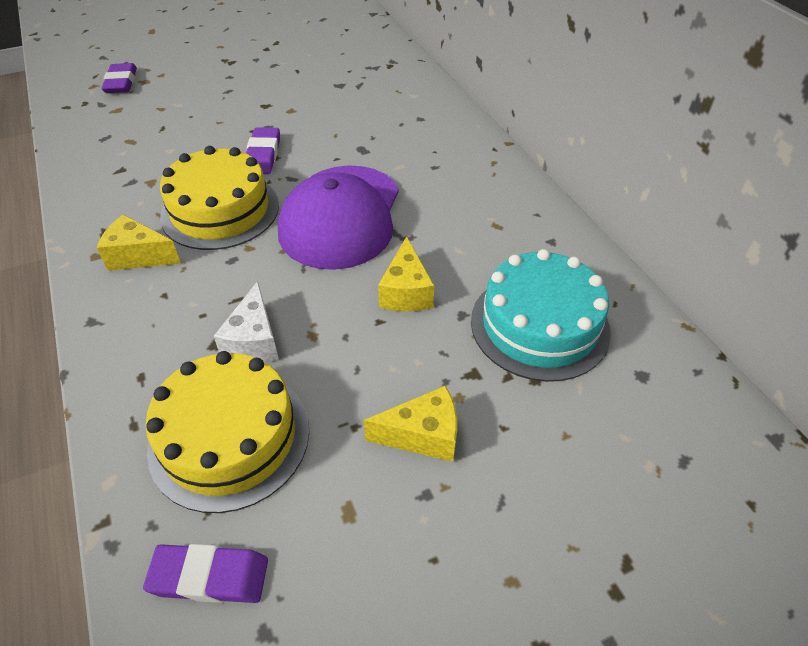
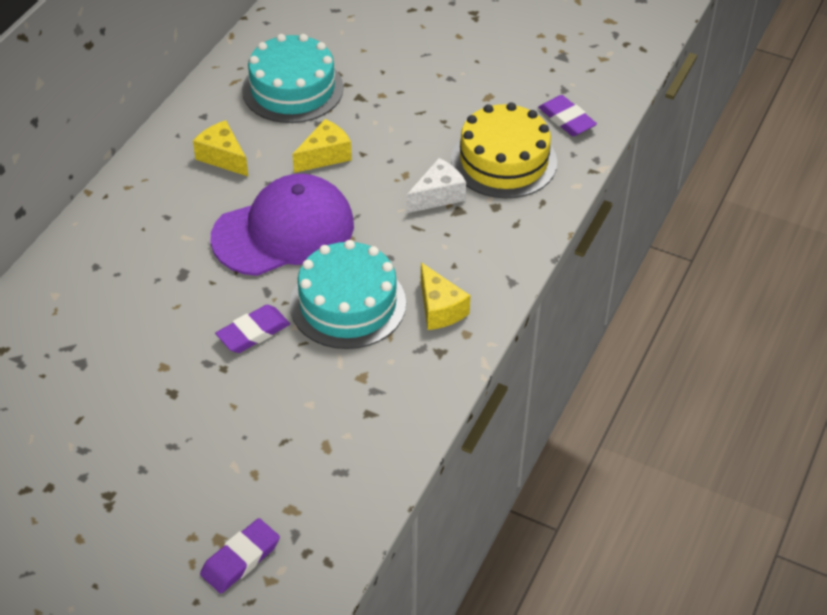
camera: 130 degrees left, 0 degrees up
(220, 210) = (348, 303): yellow cake -> turquoise cake
(423, 435) = (420, 95): yellow cheese -> yellow cheese (223, 157)

